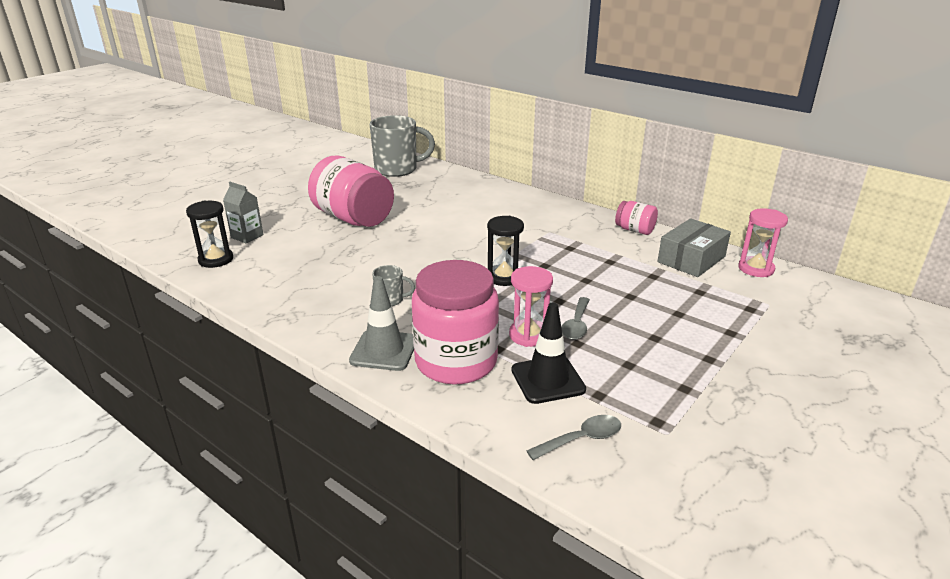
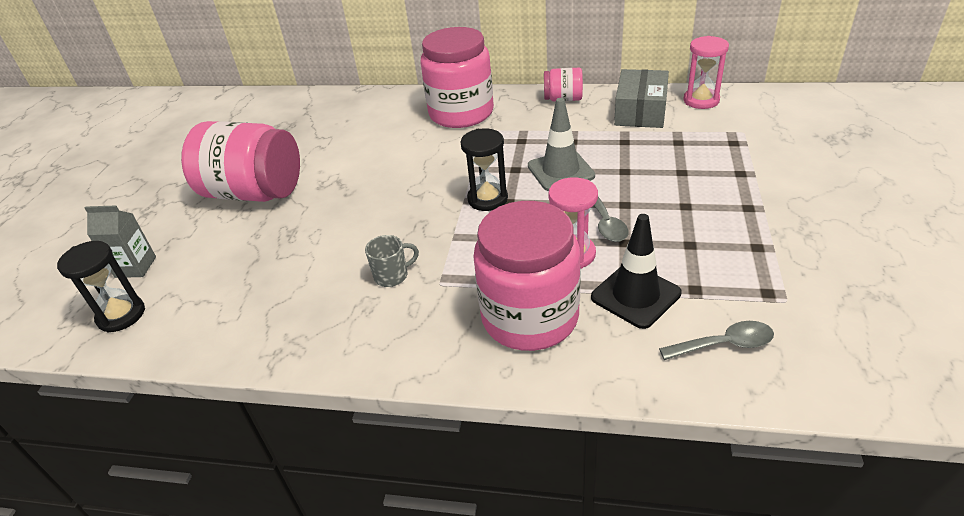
camera: 25 degrees left, 10 degrees up
(384, 350) = (442, 340): grey traffic cone -> grey traffic cone (560, 171)
(397, 169) = (251, 113): grey mug -> none
(543, 215) = (461, 113): none -> pink jar
(581, 439) = (724, 344): grey spoon -> grey spoon turned 45 degrees clockwise

